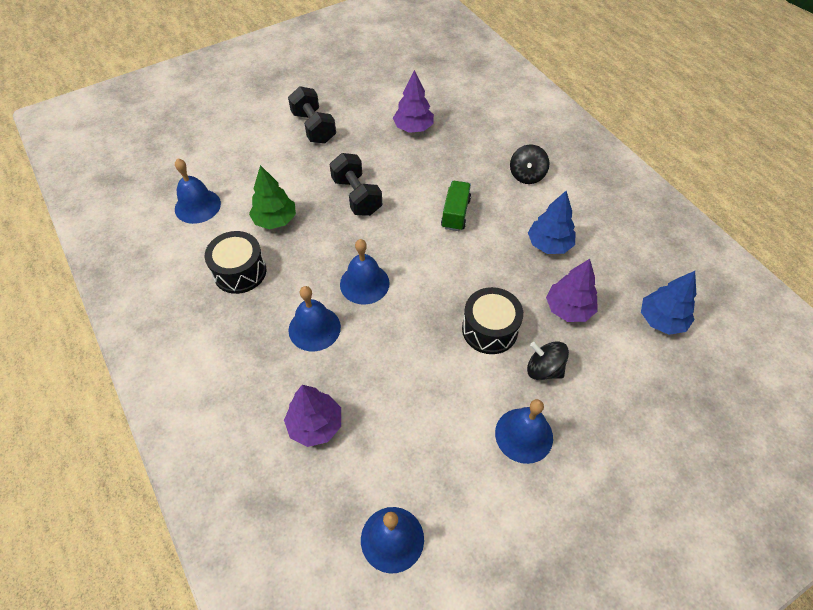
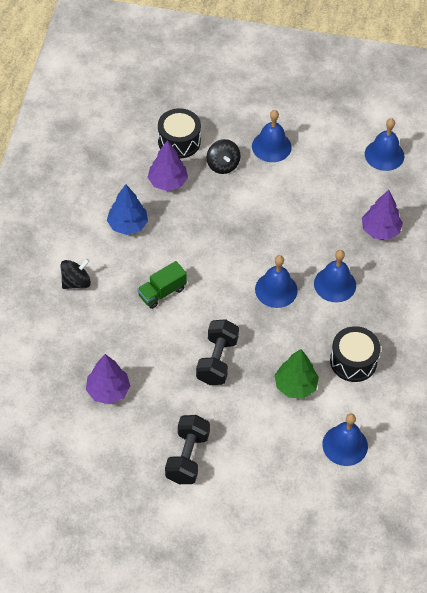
camera: 140 degrees left, 0 degrees up
(489, 329) = (228, 206): black drum -> black drum (179, 141)
(661, 320) = (123, 138): blue tree -> none

